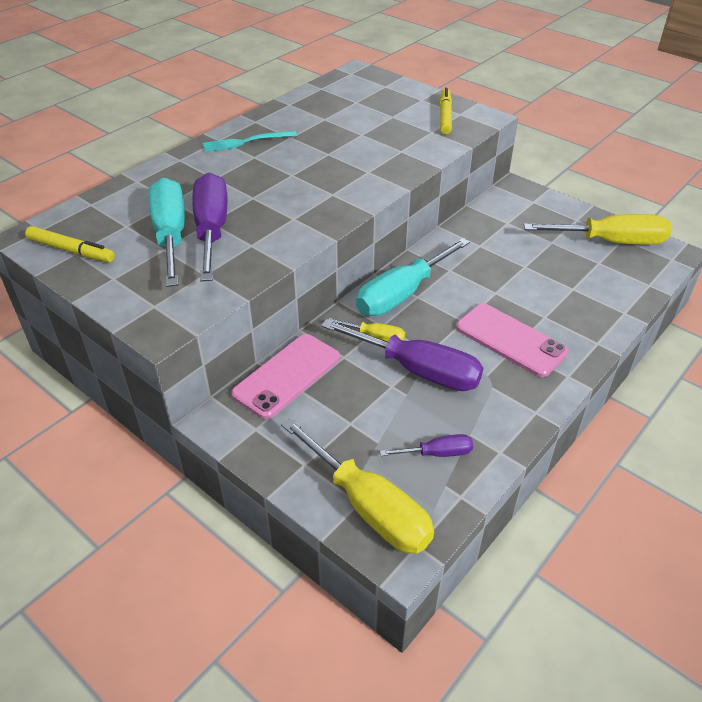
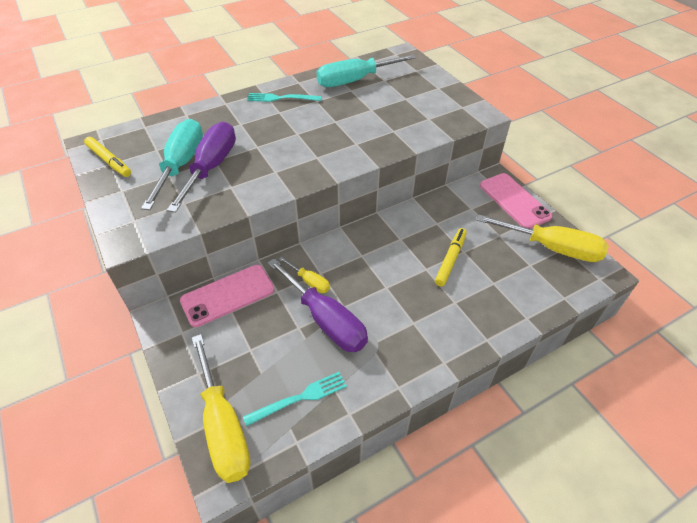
camera: 20 degrees right, 5 degrees up
(402, 294) = (350, 250): turquoise screwdriver -> turquoise screwdriver (354, 80)
(437, 453) = (300, 398): purple screwdriver -> turquoise fork
(445, 116) = (448, 107): yellow marker -> yellow marker (450, 260)
(510, 340) = (414, 315): pink phone -> pink phone (514, 201)

